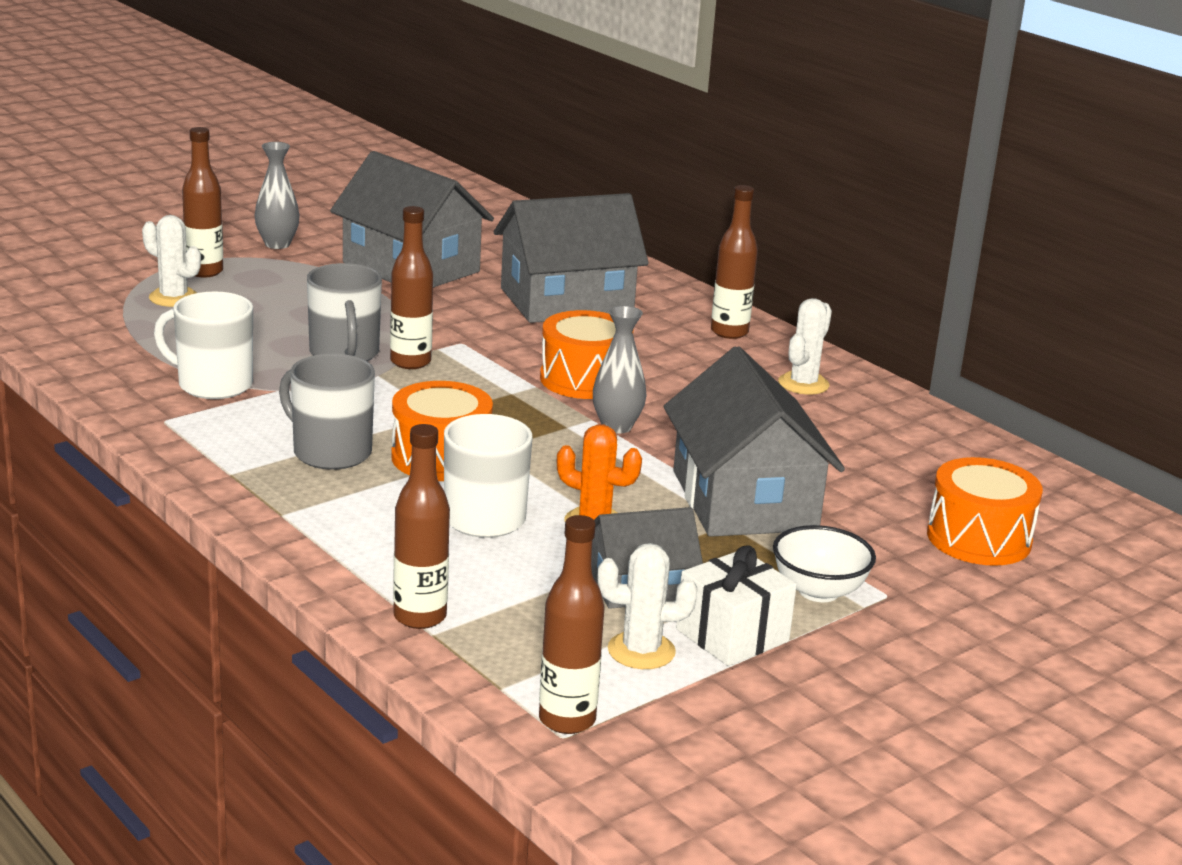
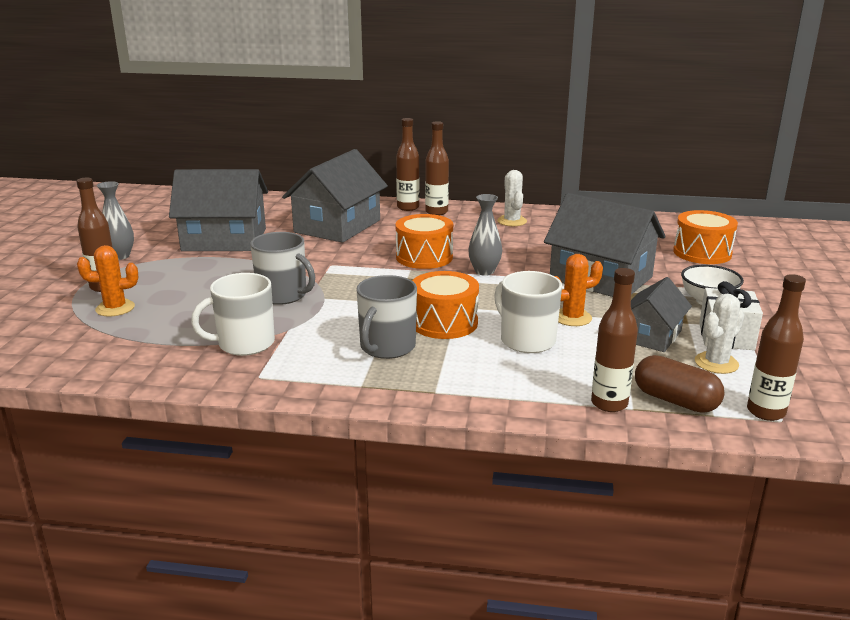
camera: 40 degrees left, 0 degrees up
(173, 298) = (115, 308): white cactus -> orange cactus
(330, 452) = (387, 347): grey mug -> grey mug turned 60 degrees counterclockwise
(410, 362) = (326, 284): brown bottle -> brown bottle (408, 207)
(496, 654) = (675, 401): none -> brown capsule

